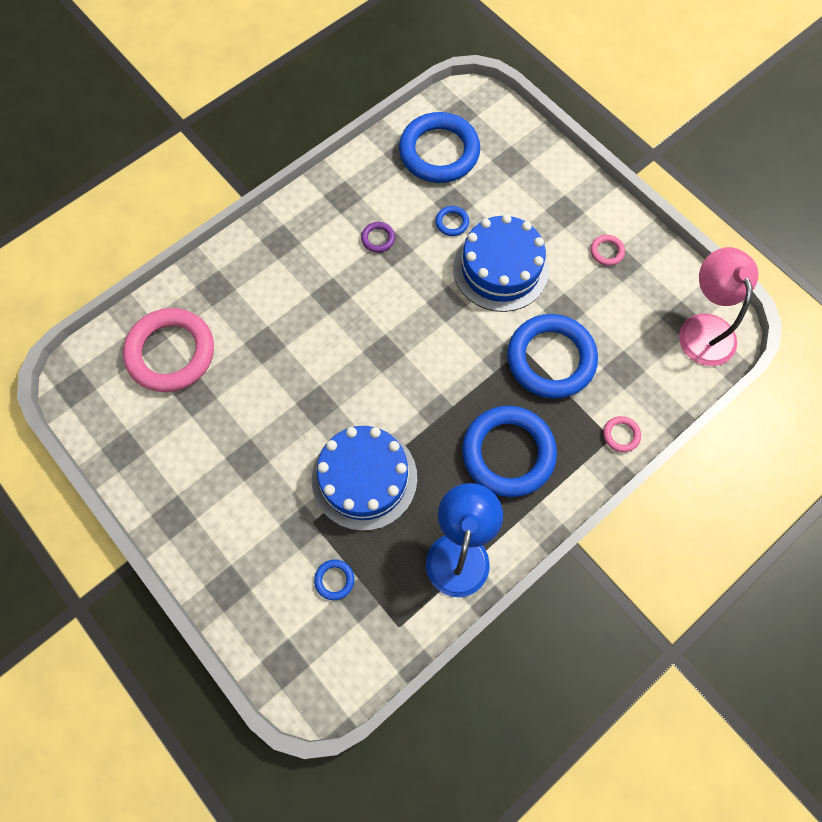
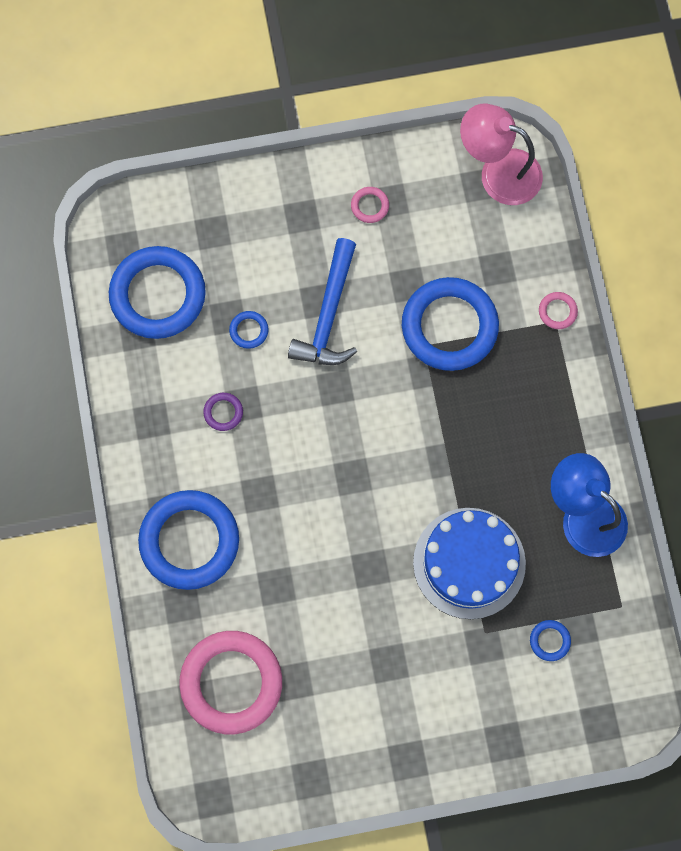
camera: 60 degrees left, 5 degrees up
(500, 268) = (328, 315): blue cake -> blue hammer
(508, 453) = (518, 420): blue ring -> blue ring (189, 541)

